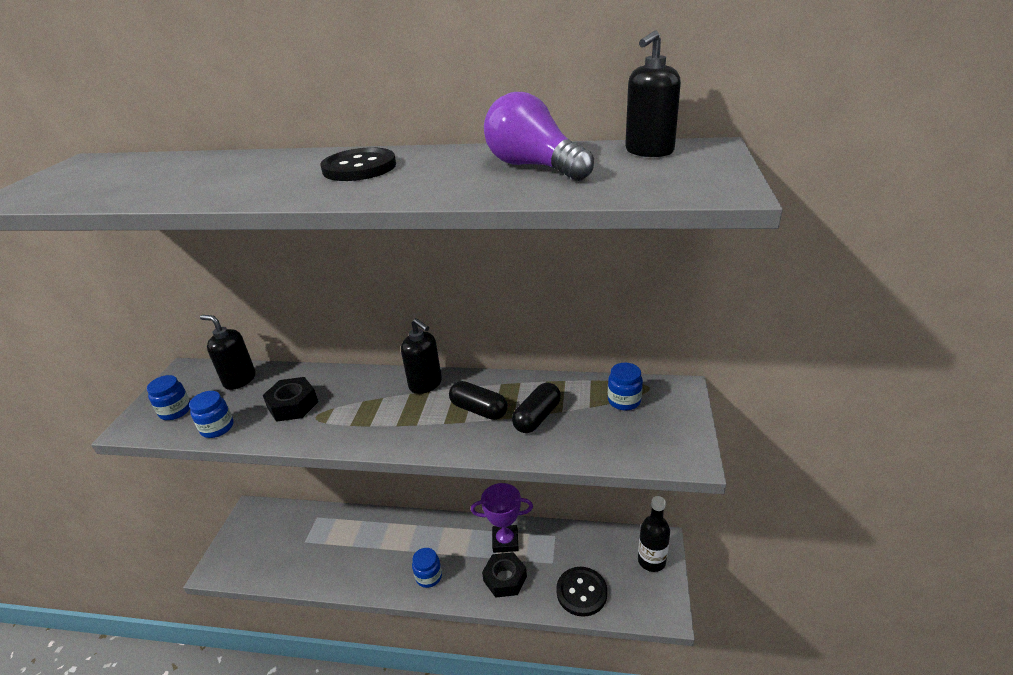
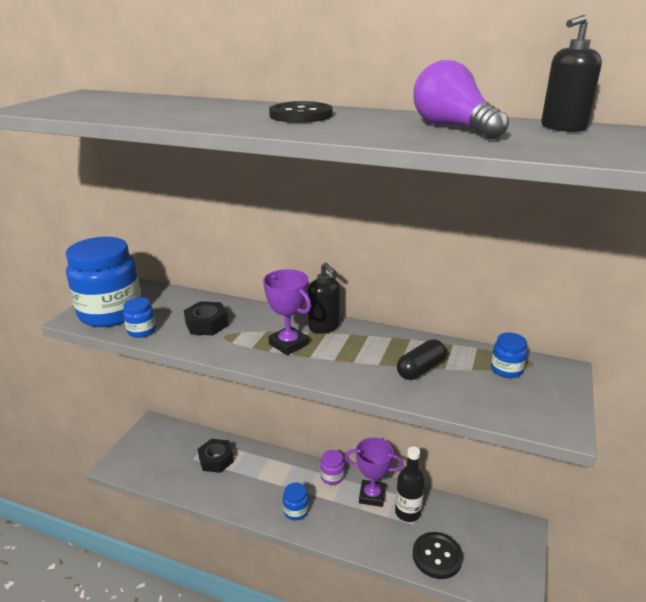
camera: 10 degrees right, 5 degrees down
(175, 411) = (111, 313): blue jar -> blue jar, size x2.35
(239, 380) = (167, 298): black soap dispenser -> none
(390, 413) = (288, 344): none -> purple trophy
(460, 529) = (332, 477): none -> purple jar
(479, 410) = (368, 354): black capsule -> none
(505, 579) = (366, 528): black nut -> black nut (216, 460)
(651, 561) = (511, 543): black bottle -> black bottle (407, 512)

